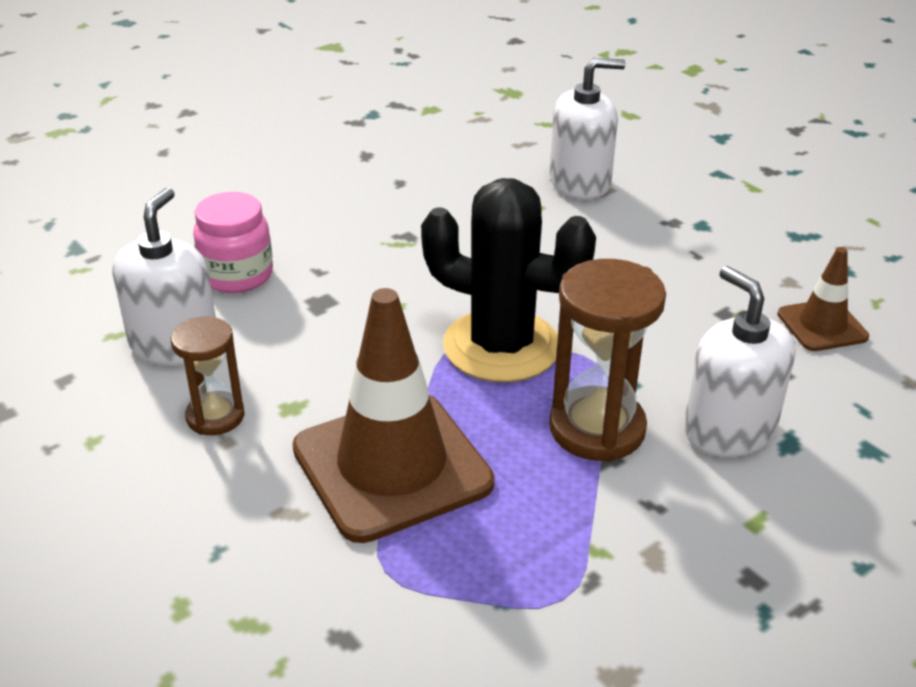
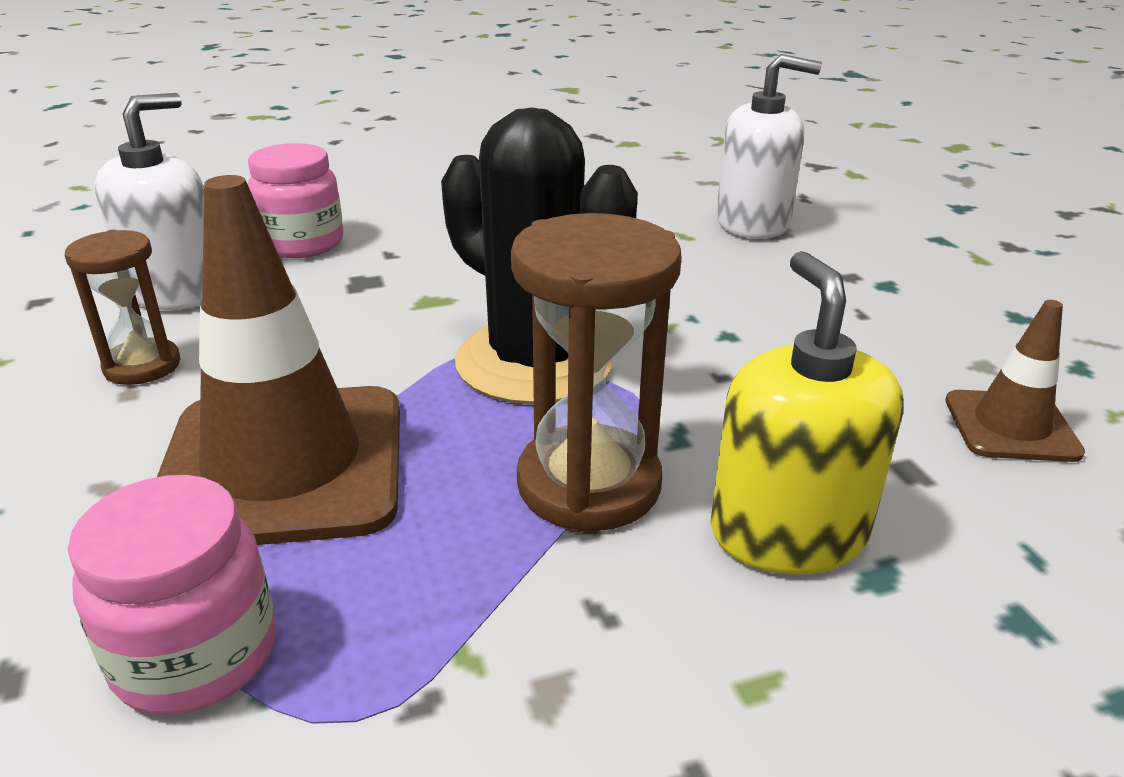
camera: 20 degrees right, 5 degrees down
(444, 593) = (195, 655): none -> pink jar
(729, 430) = (788, 532): white soap dispenser -> yellow soap dispenser

